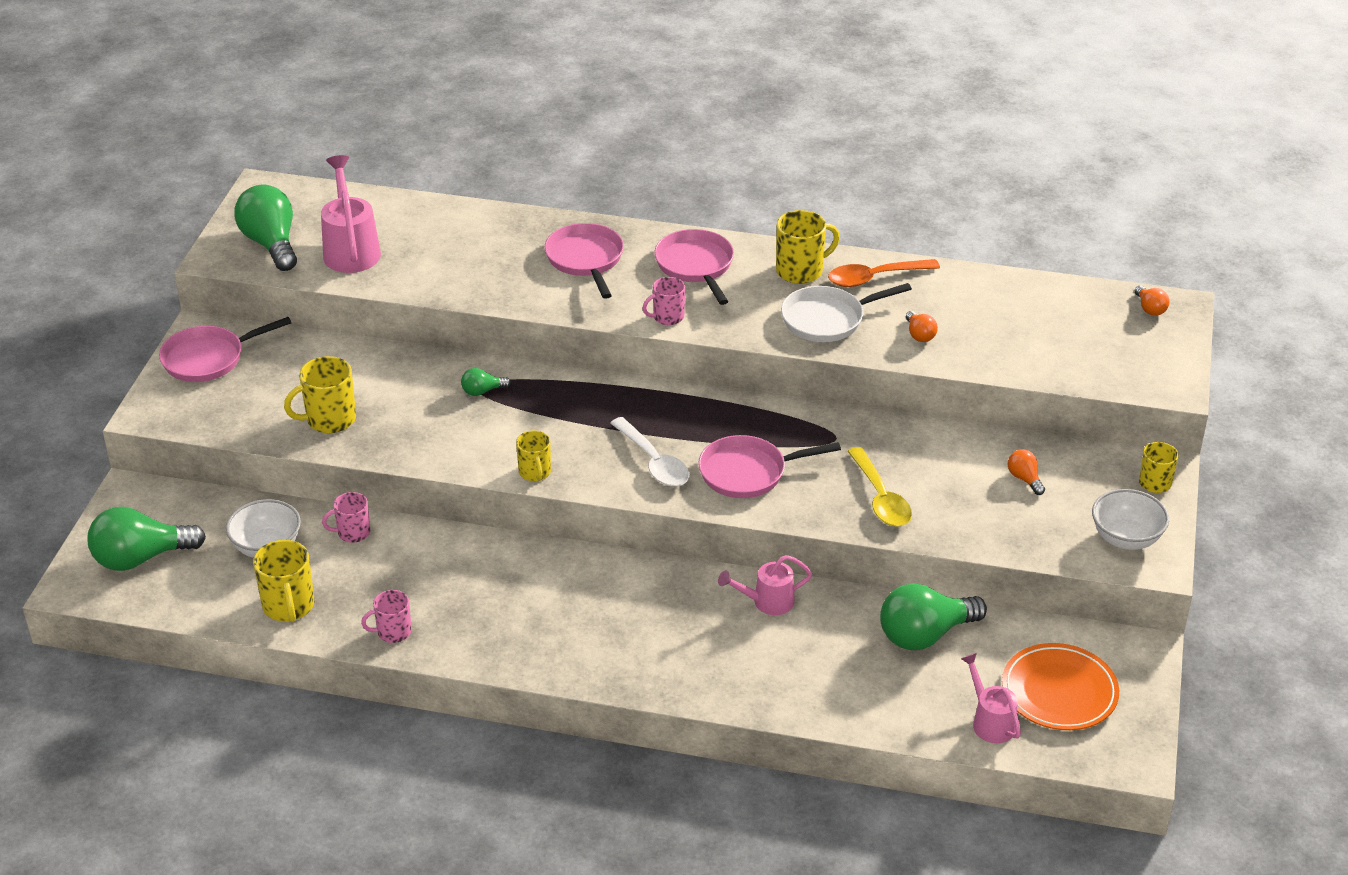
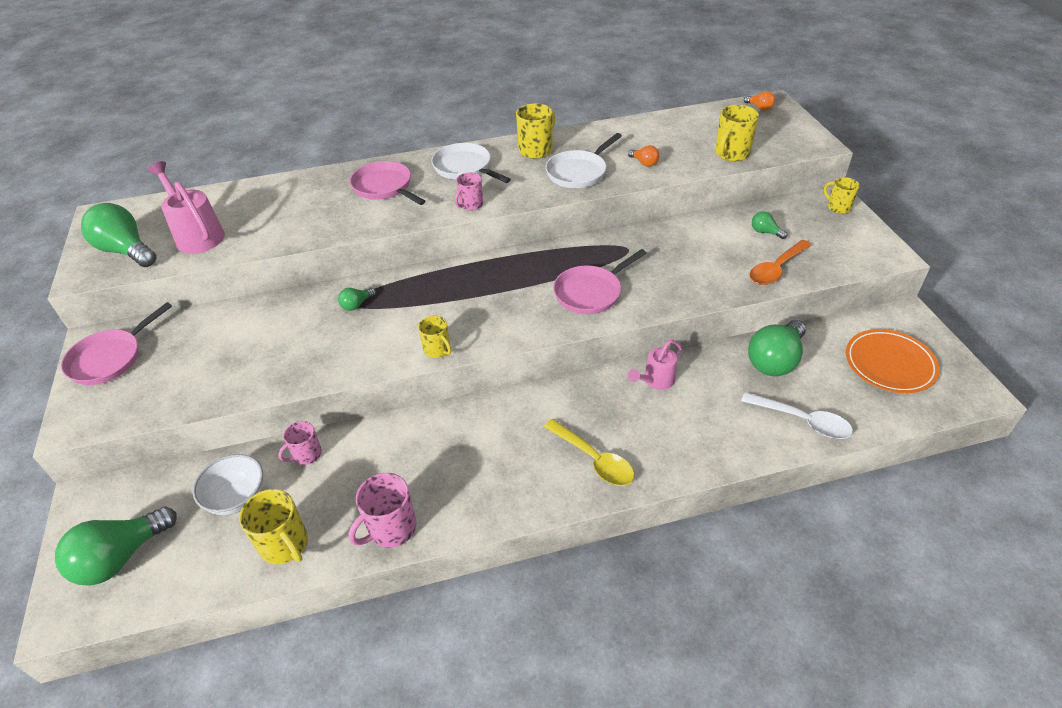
camera: 25 degrees left, 5 degrees up
(329, 419) = (244, 370): yellow mug -> yellow mug (731, 154)
(393, 632) = (391, 528): pink mug -> pink mug, size x1.55
(653, 462) = (520, 309): white spoon -> white spoon (802, 421)
(696, 266) = (465, 168): pink pan -> white pan
(875, 278) = (586, 140): orange spoon -> orange spoon (776, 269)
(880, 498) = (691, 277): yellow spoon -> yellow spoon (594, 459)
(990, 721) = (870, 404): pink watering can -> none
(1024, 479) = (765, 232): orange light bulb -> green light bulb
(1126, 538) = (858, 246): white bowl -> none

